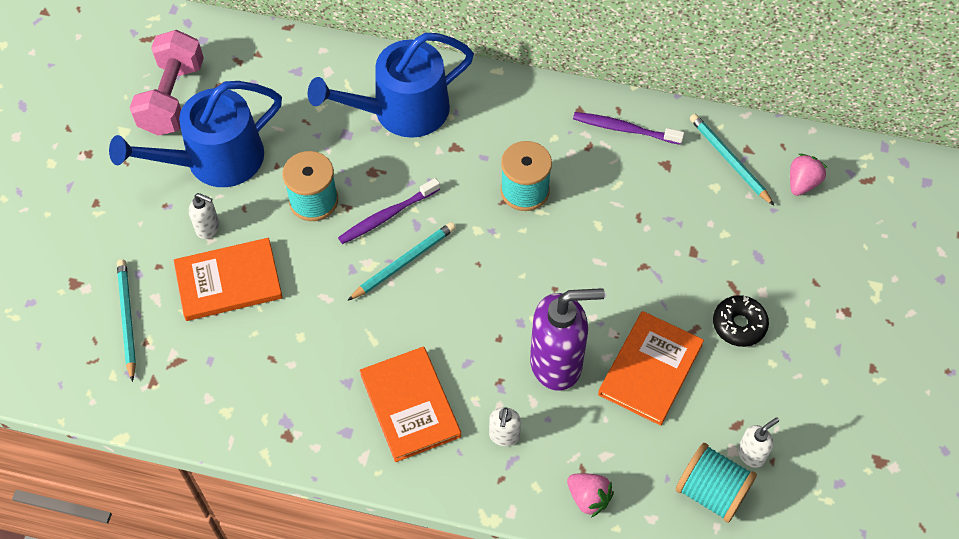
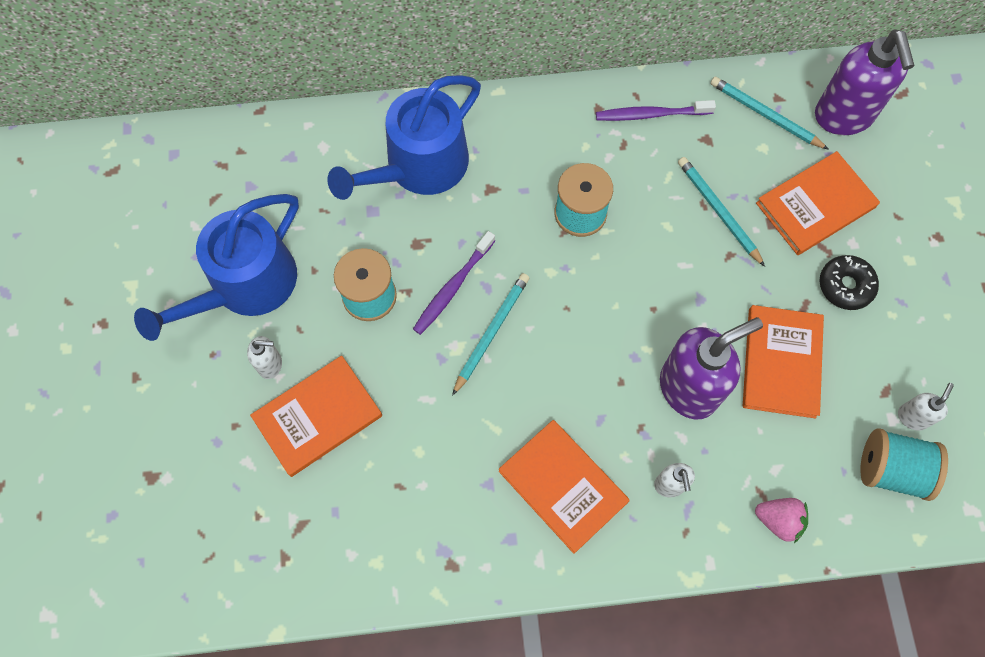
camera: 20 degrees left, 10 degrees up
(127, 319) = (227, 497): turquoise pencil -> turquoise pencil (719, 211)
(172, 98) = (169, 230): pink dumbbell -> none
(742, 249) = (815, 205): none -> orange book
(802, 183) = (843, 117): pink strawberry -> purple soap dispenser

